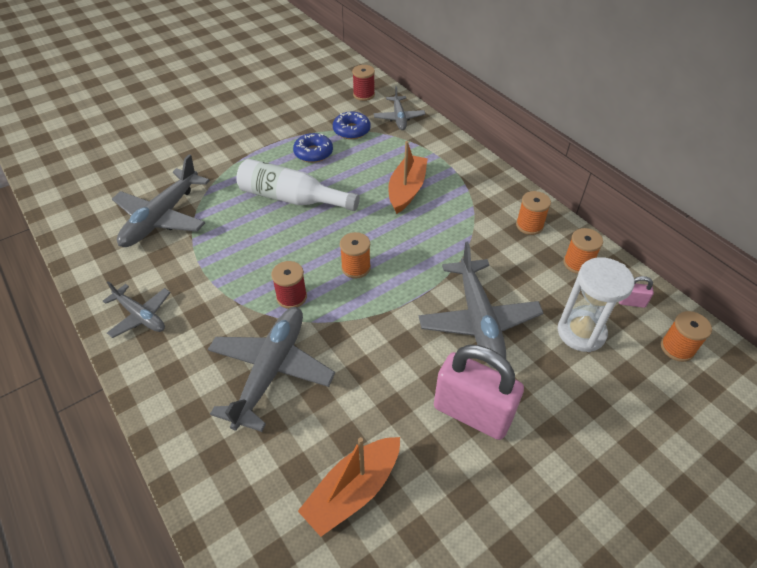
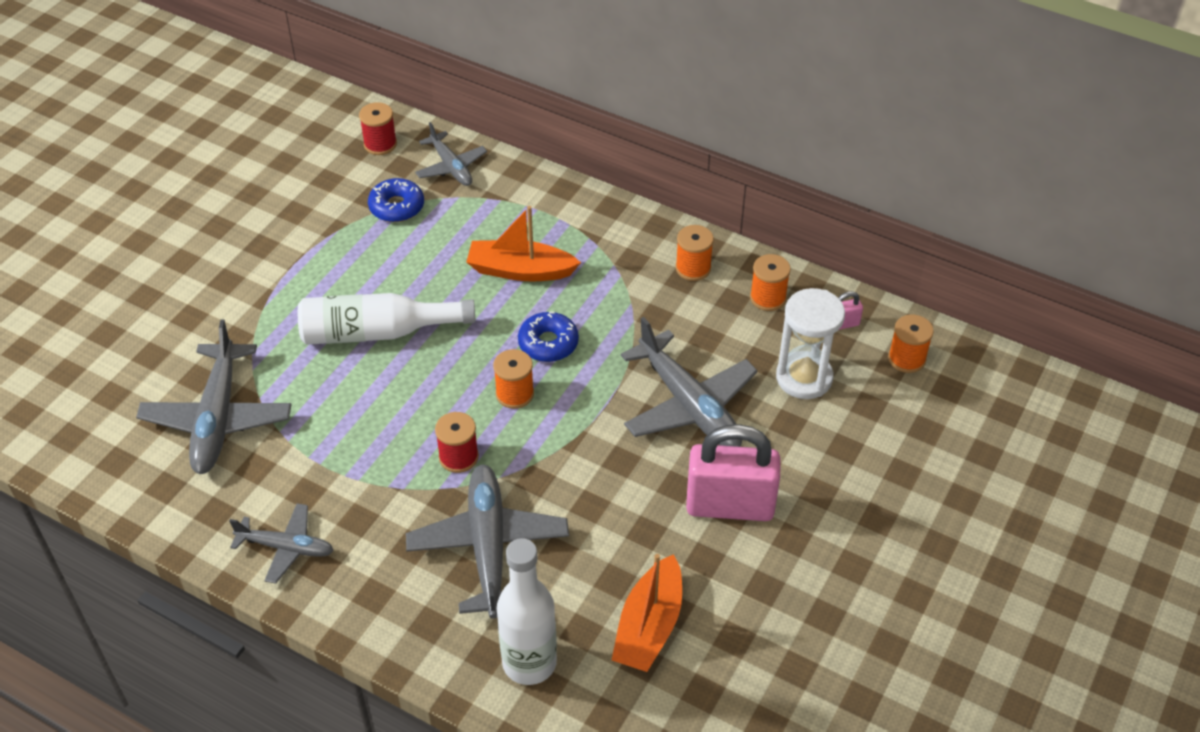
camera: 25 degrees left, 0 degrees up
(243, 479) = (529, 663): none -> white bottle
(313, 153) = (364, 258): blue donut -> blue donut (548, 343)
(406, 190) = (520, 270): orange boat -> orange boat turned 75 degrees counterclockwise

